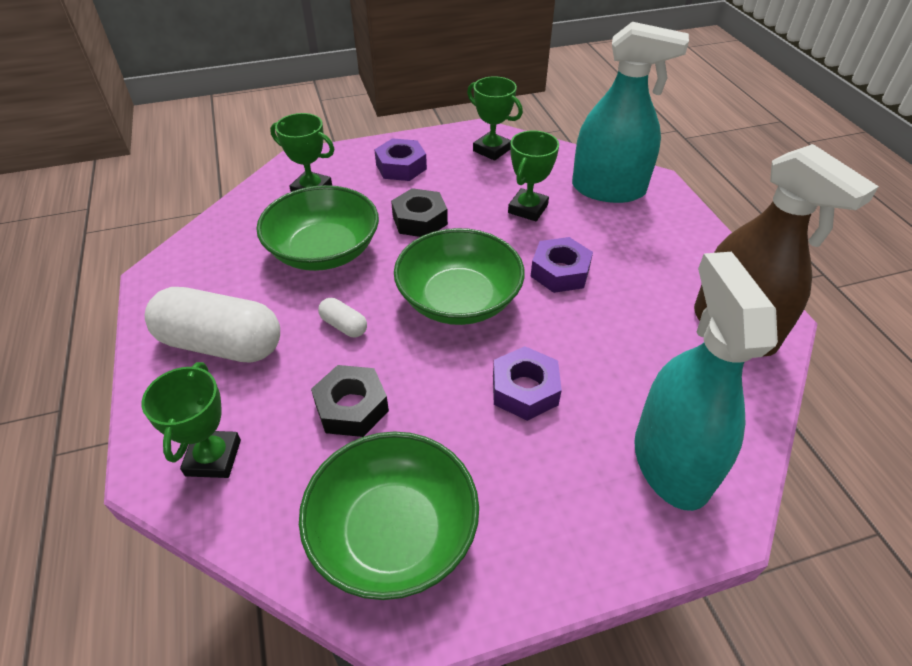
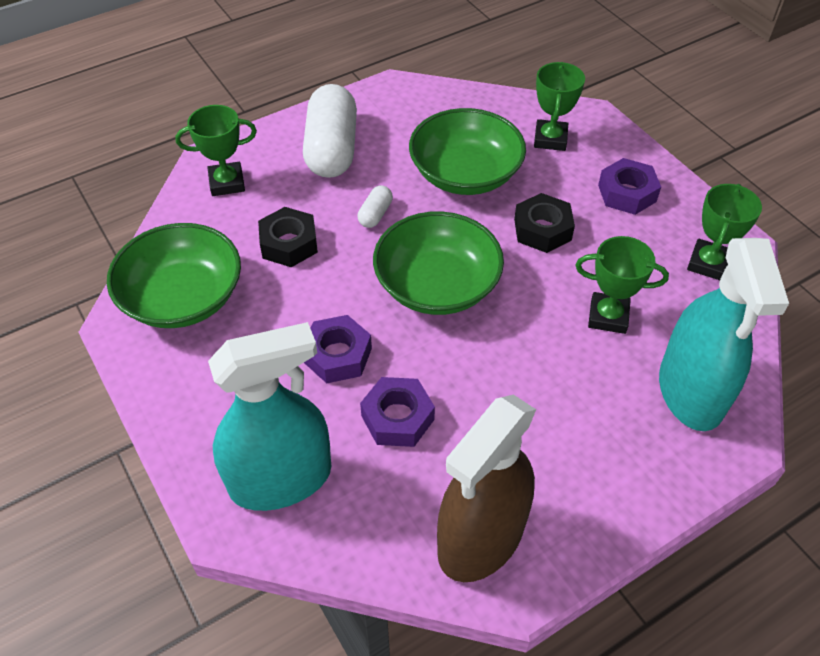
camera: 75 degrees right, 5 degrees up
(560, 272) = (510, 361): purple nut -> purple nut (397, 417)

